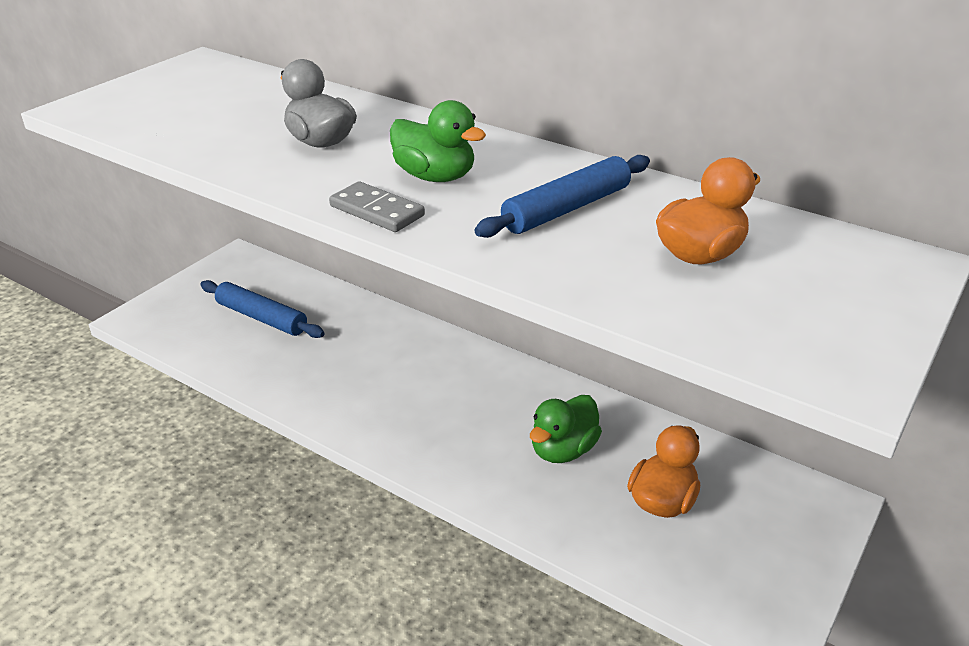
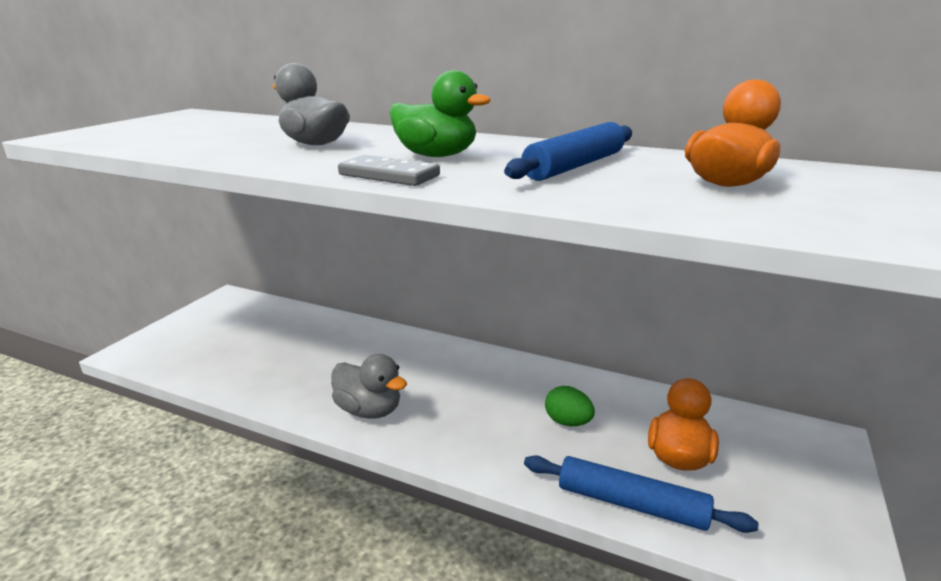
camera: 10 degrees left, 10 degrees down
(262, 318) = (255, 341): blue rolling pin -> blue rolling pin (631, 503)
(365, 413) = (369, 410): none -> grey duck
(563, 450) = (567, 422): green duck -> green egg

